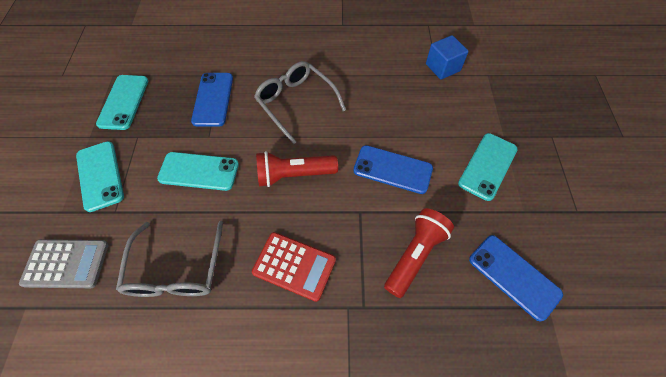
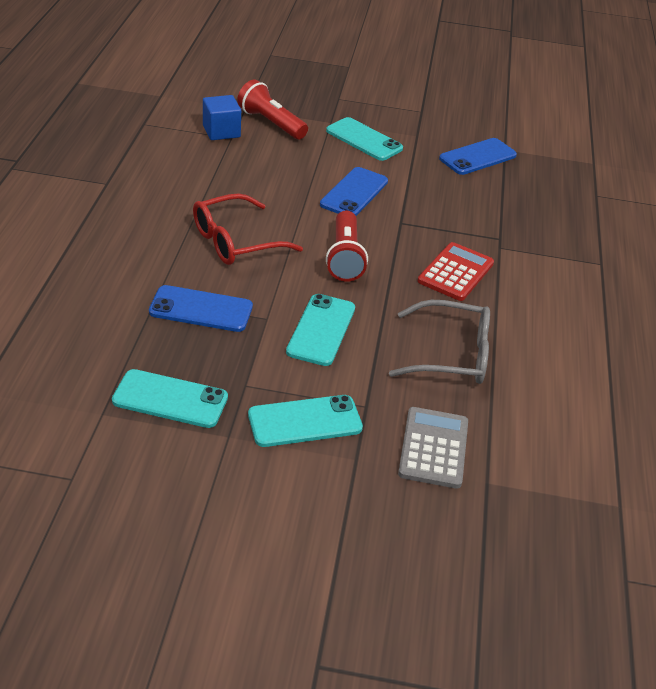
camera: 85 degrees left, 20 degrees down
(295, 103) = (235, 241): grey glasses -> red glasses
(415, 255) = (452, 201): red flashlight -> red flashlight (271, 123)

